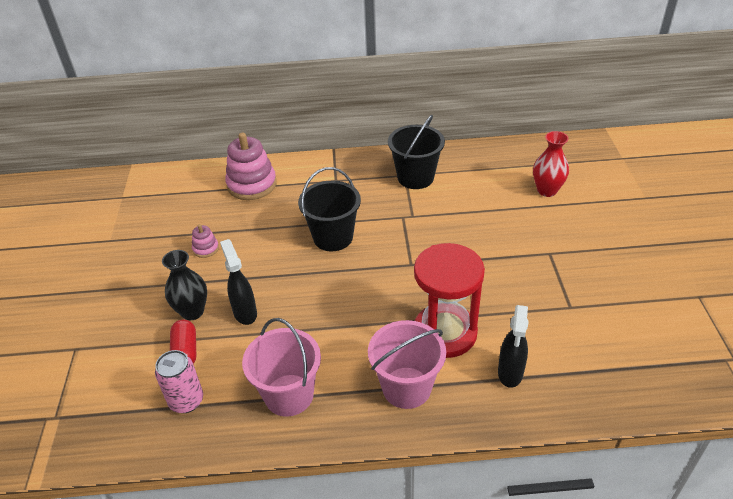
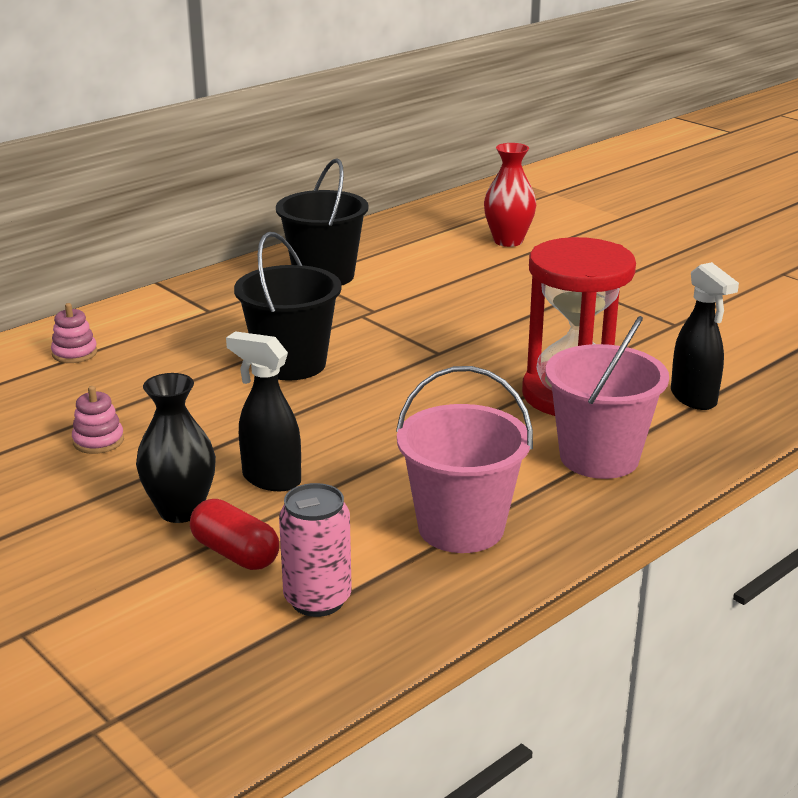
camera: 40 degrees left, 15 degrees down
(252, 184) = (74, 353): pink stacking toy -> pink stacking toy, size x0.48

